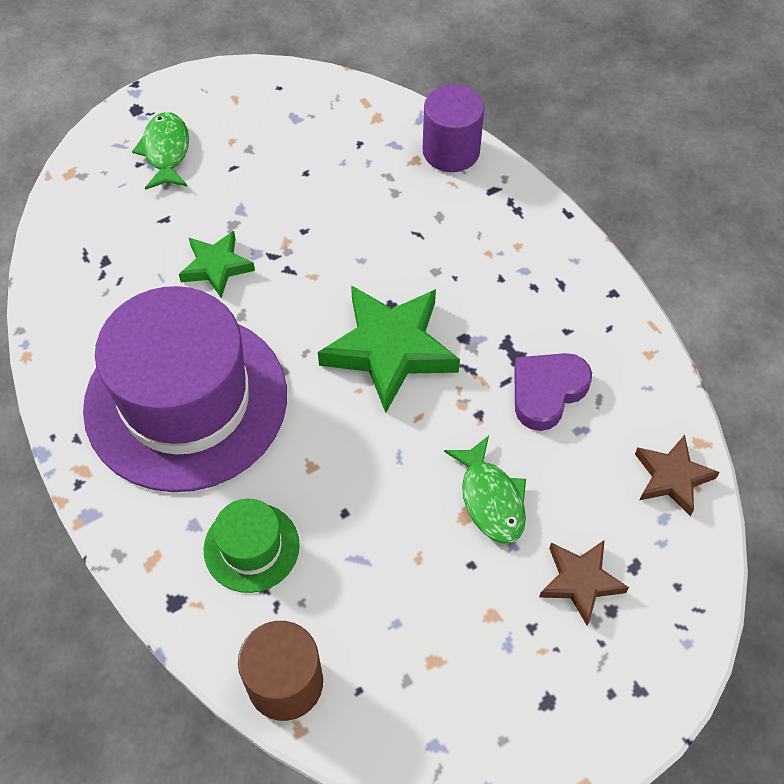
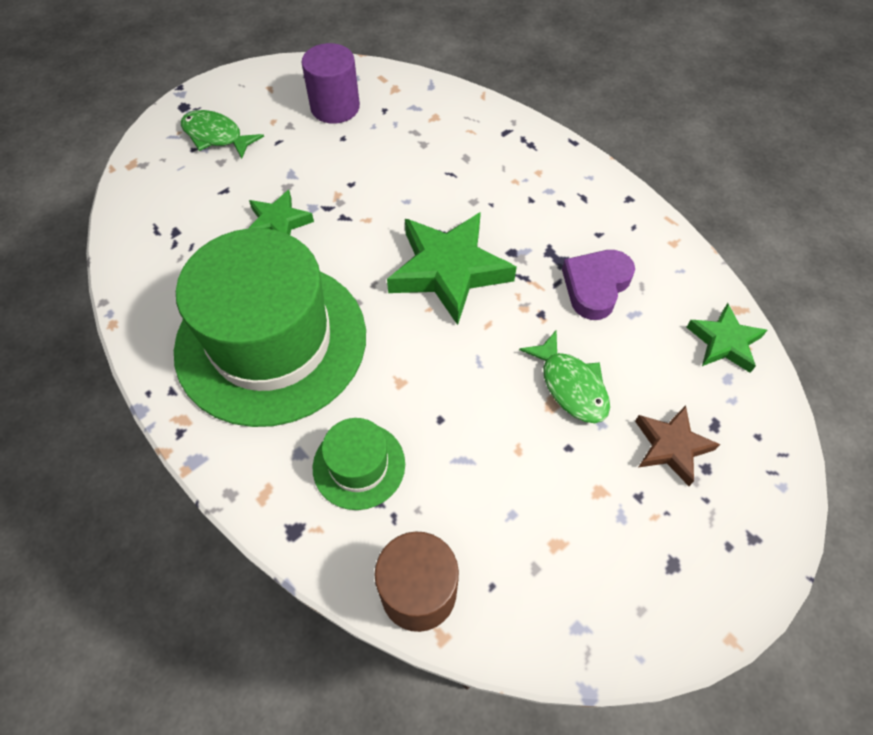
camera: 10 degrees left, 0 degrees up
(166, 151) = (216, 136): green fish -> green fish turned 45 degrees counterclockwise
(186, 401) = (271, 341): purple hat -> green hat
(451, 151) = (463, 106): purple cylinder -> purple cylinder (335, 107)
(672, 477) = (724, 342): brown star -> green star

